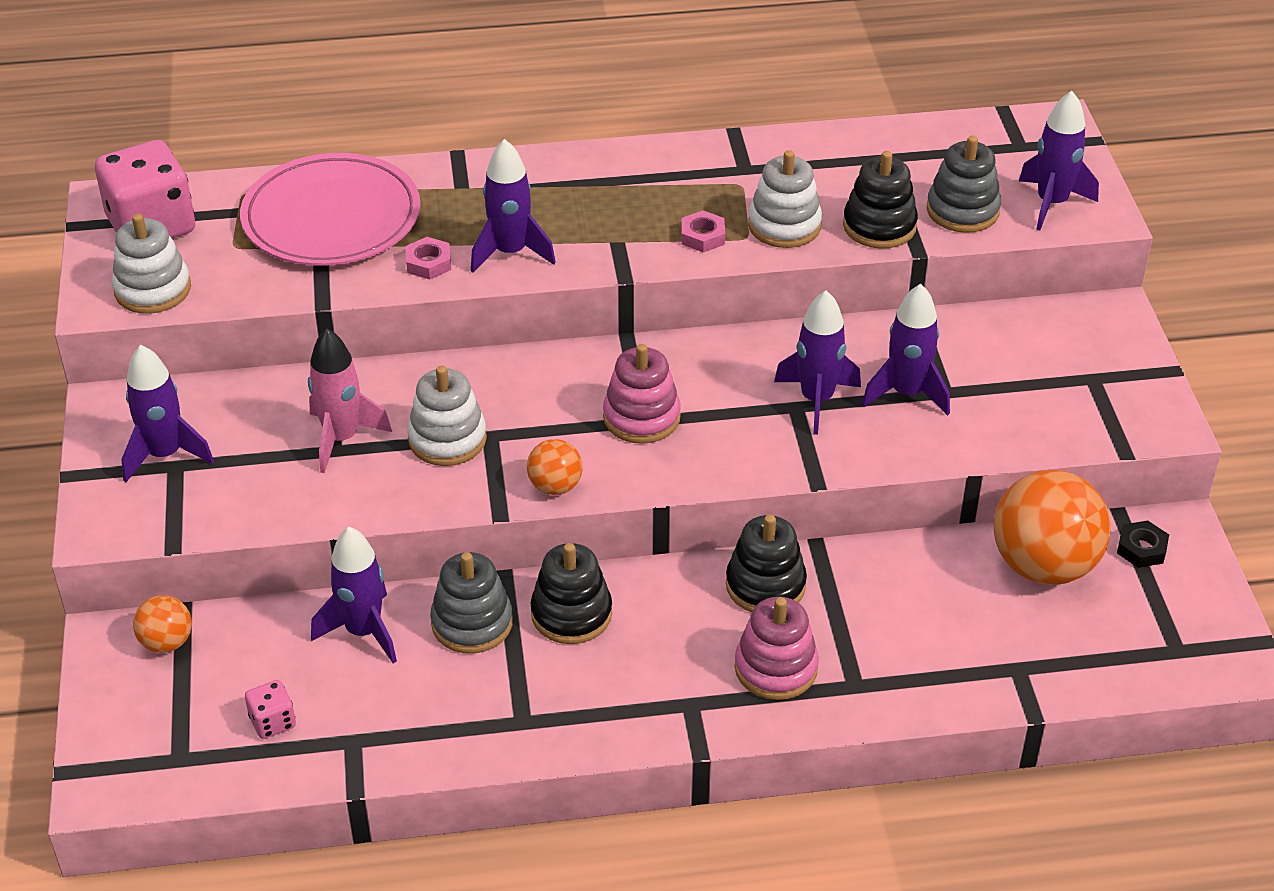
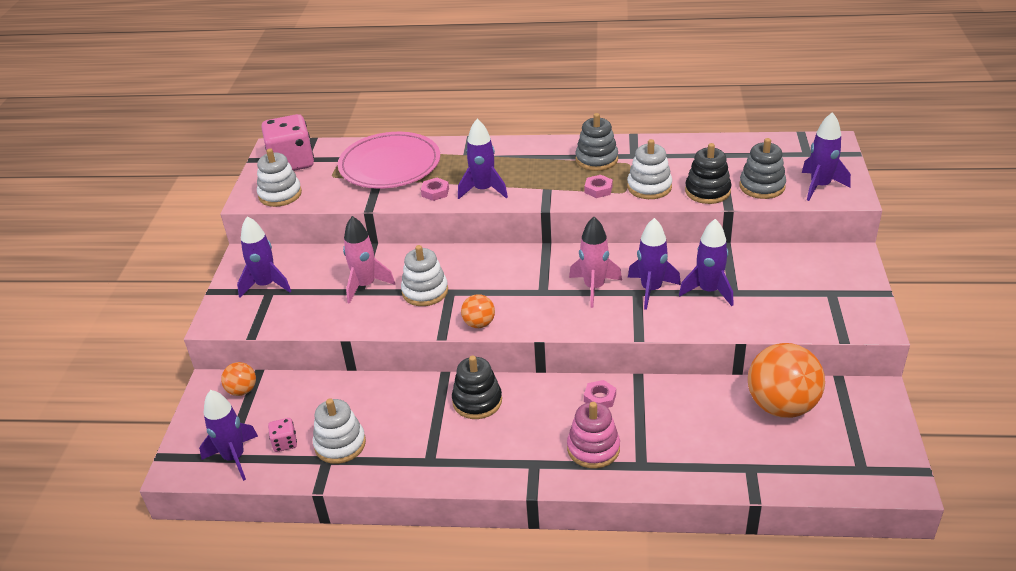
camera: 15 degrees right, 5 degrees down
(363, 631) = (353, 397): purple rocket -> purple rocket (234, 458)
(367, 712) = (340, 444): none -> white stacking toy
(472, 623) = (417, 400): grey stacking toy -> grey stacking toy (596, 159)
(641, 417) = (542, 290): pink stacking toy -> none
(725, 405) = (594, 288): none -> pink rocket
(765, 585) = (600, 398): black stacking toy -> pink nut
(1141, 549) = (849, 402): black nut -> none

